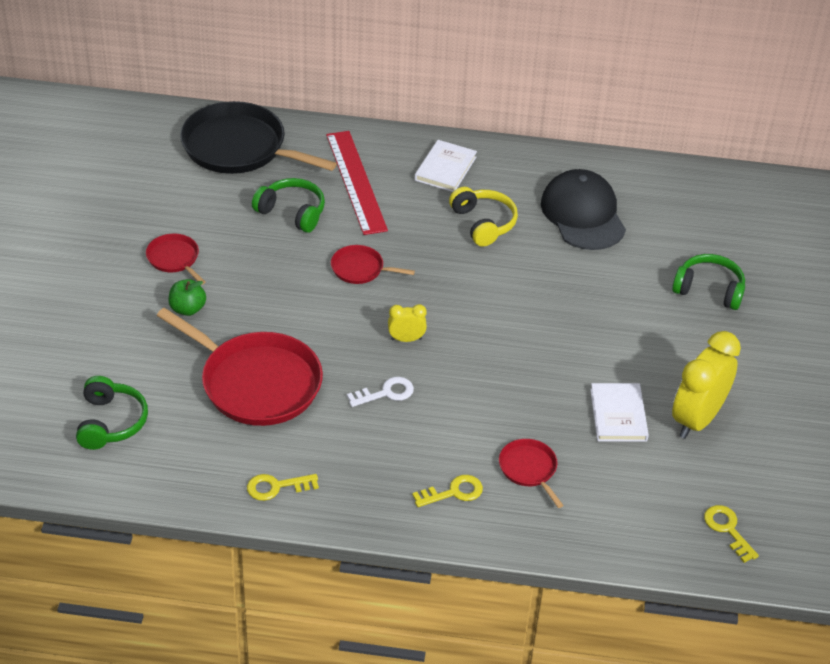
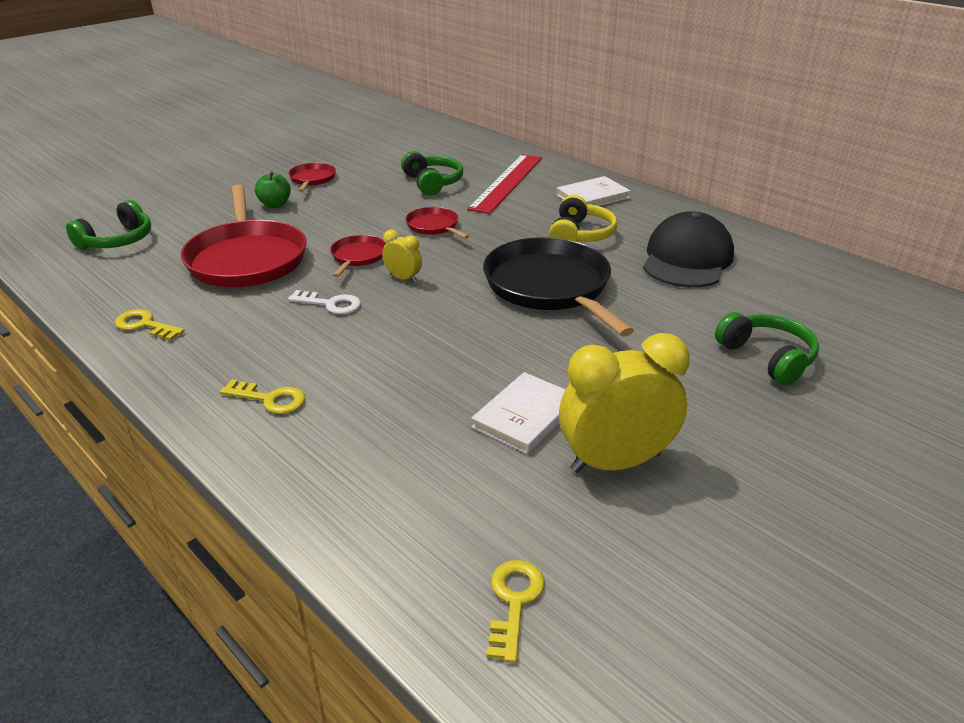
camera: 40 degrees right, 10 degrees down
(239, 147) = (448, 144): black pan -> black pan (550, 287)
(529, 469) = (367, 416): red pan -> red pan (358, 257)

